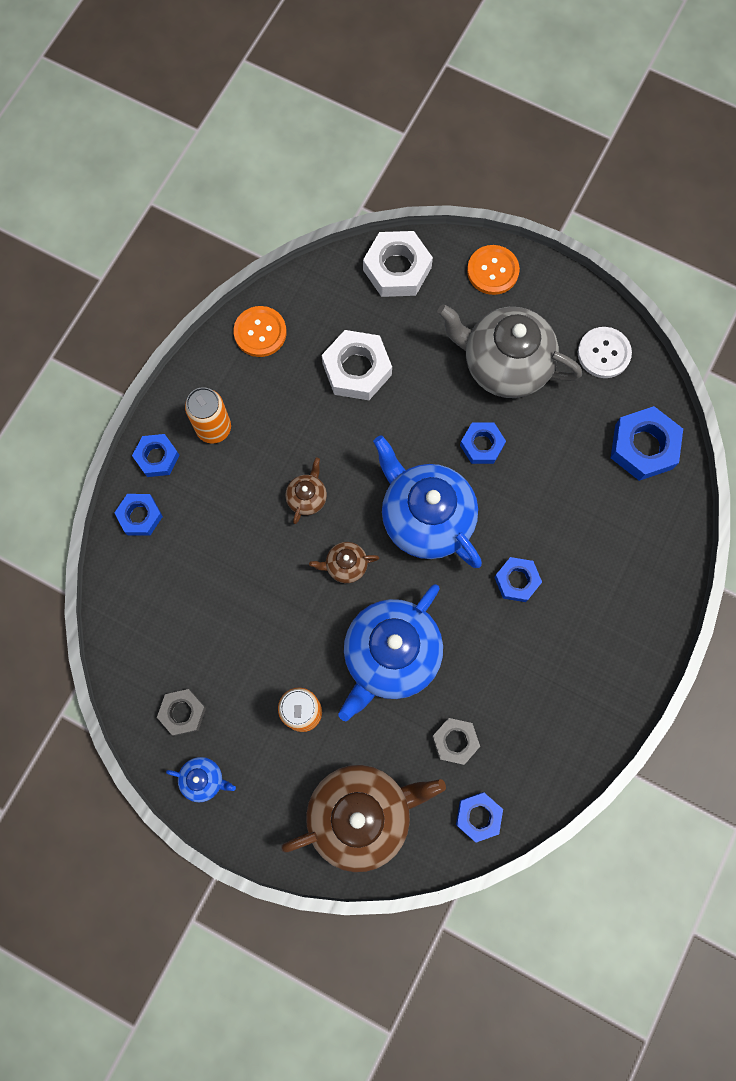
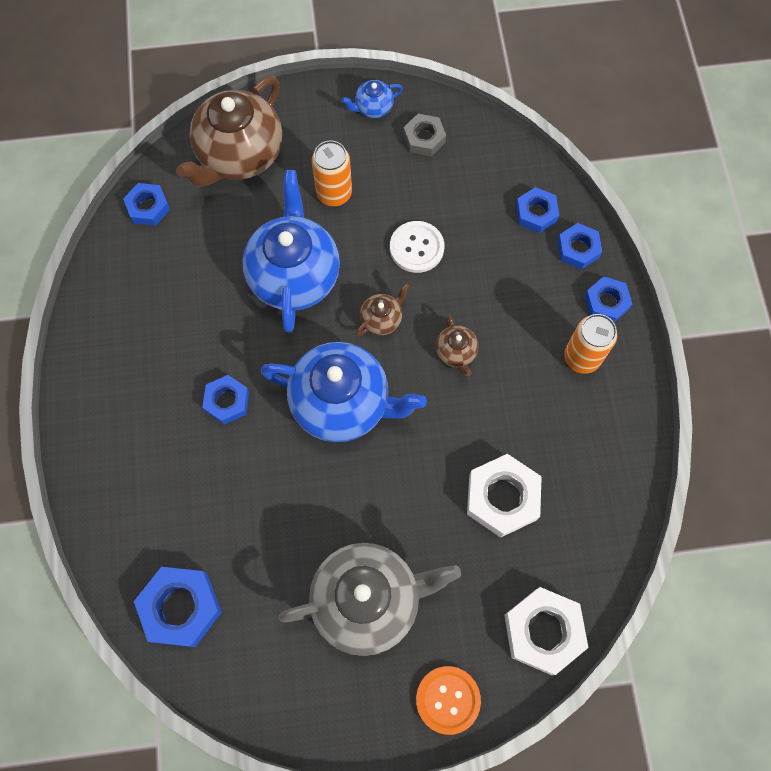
camera: 145 degrees right, 5 degrees down
(260, 332) = (616, 471): orange button -> none
(455, 741) = (200, 246): grey nut -> none
(482, 445) = (336, 503): blue nut -> blue nut (536, 213)
(603, 353) = (277, 684): white button -> white button (416, 248)

